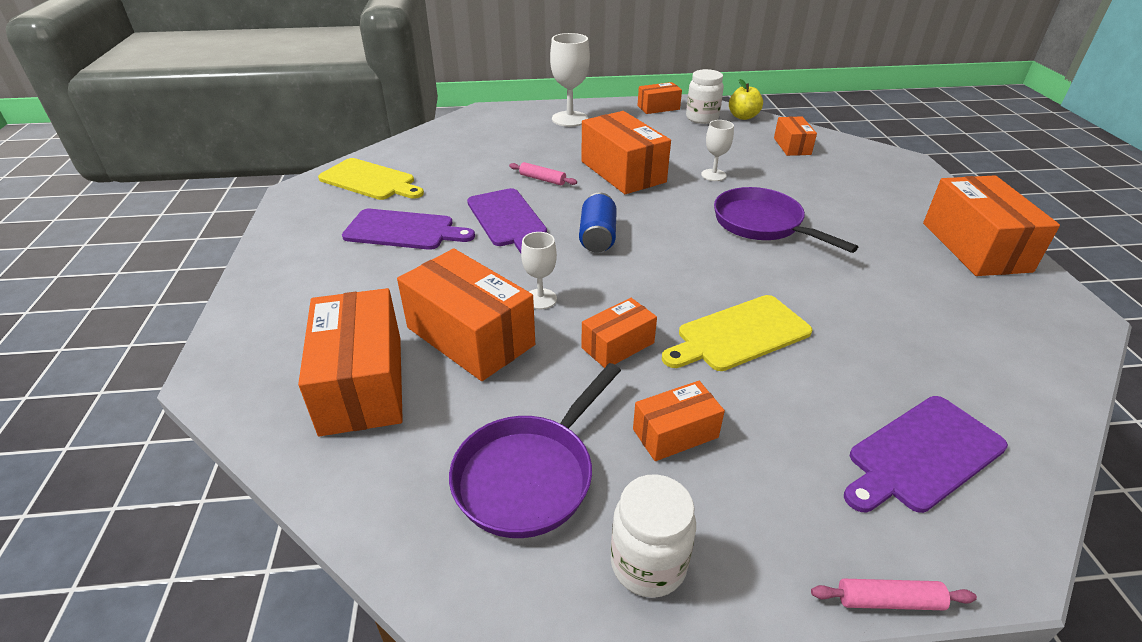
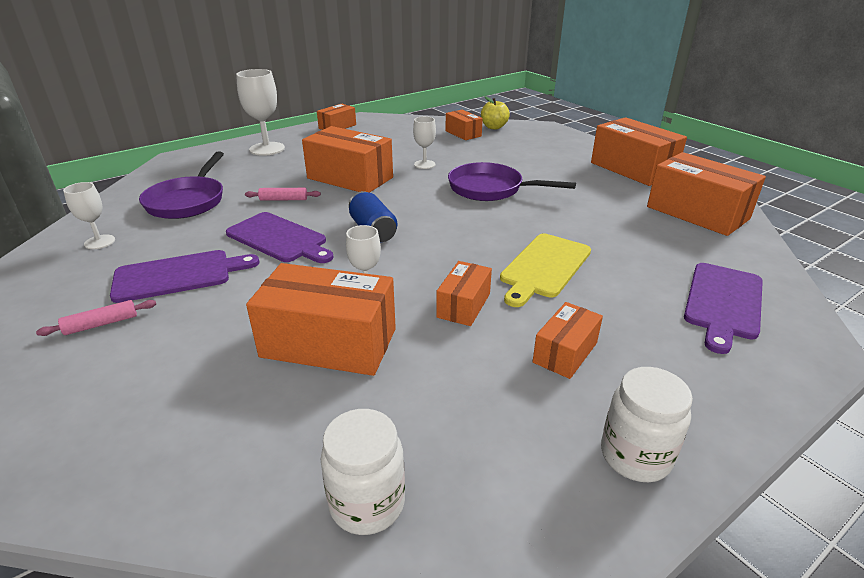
camera: 30 degrees left, 5 degrees down
(362, 383) = (254, 424): orange box -> orange box (697, 213)
(370, 180) = (99, 242): yellow cutting board -> white goblet
(530, 475) = (485, 433): purple pan -> purple pan (188, 201)
(702, 118) = (379, 128): white jar -> white jar (367, 503)
(743, 117) = (410, 121): yellow apple -> yellow apple (494, 127)
(889, 601) = (793, 402): pink rolling pin -> pink rolling pin (101, 324)

